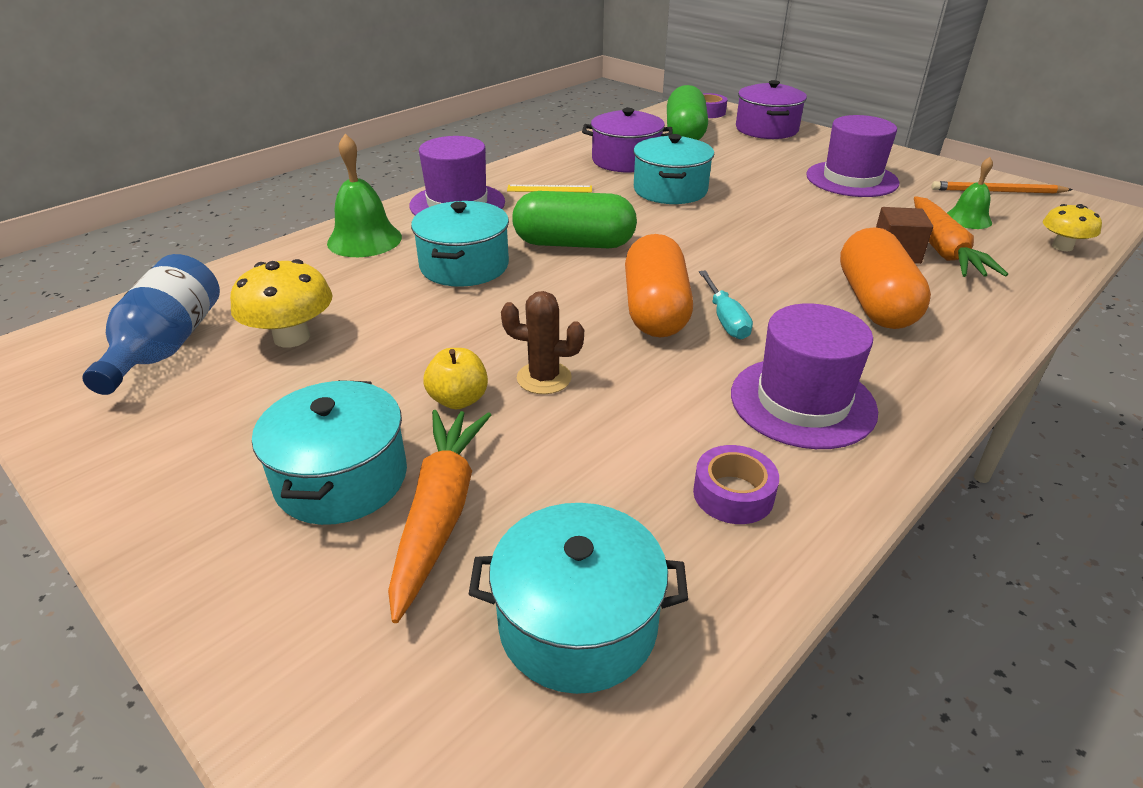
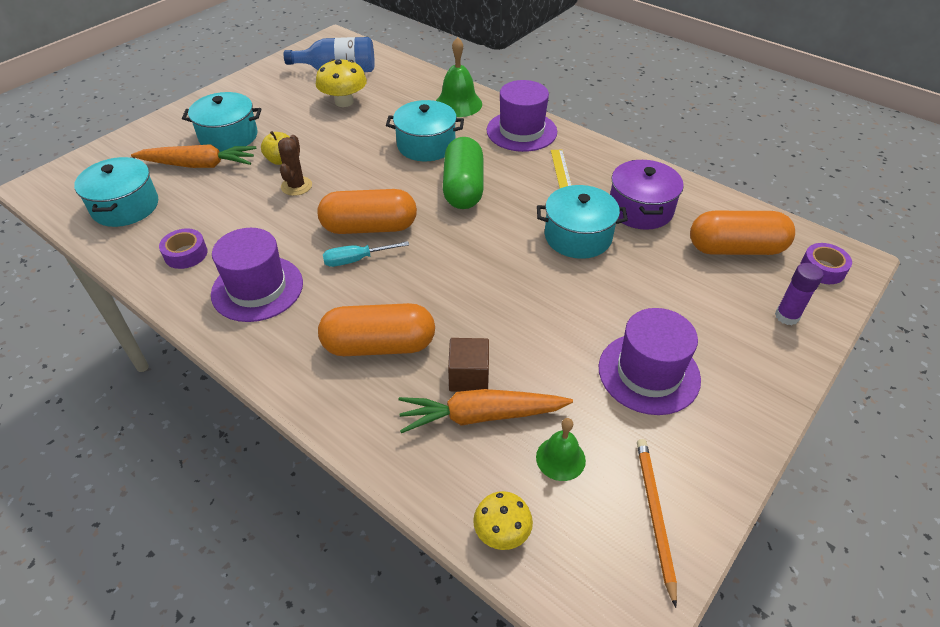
camera: 85 degrees right, 10 degrees up
(685, 134) = (735, 249): green capsule -> orange capsule
(766, 129) = (786, 316): purple pot -> purple glue stick

